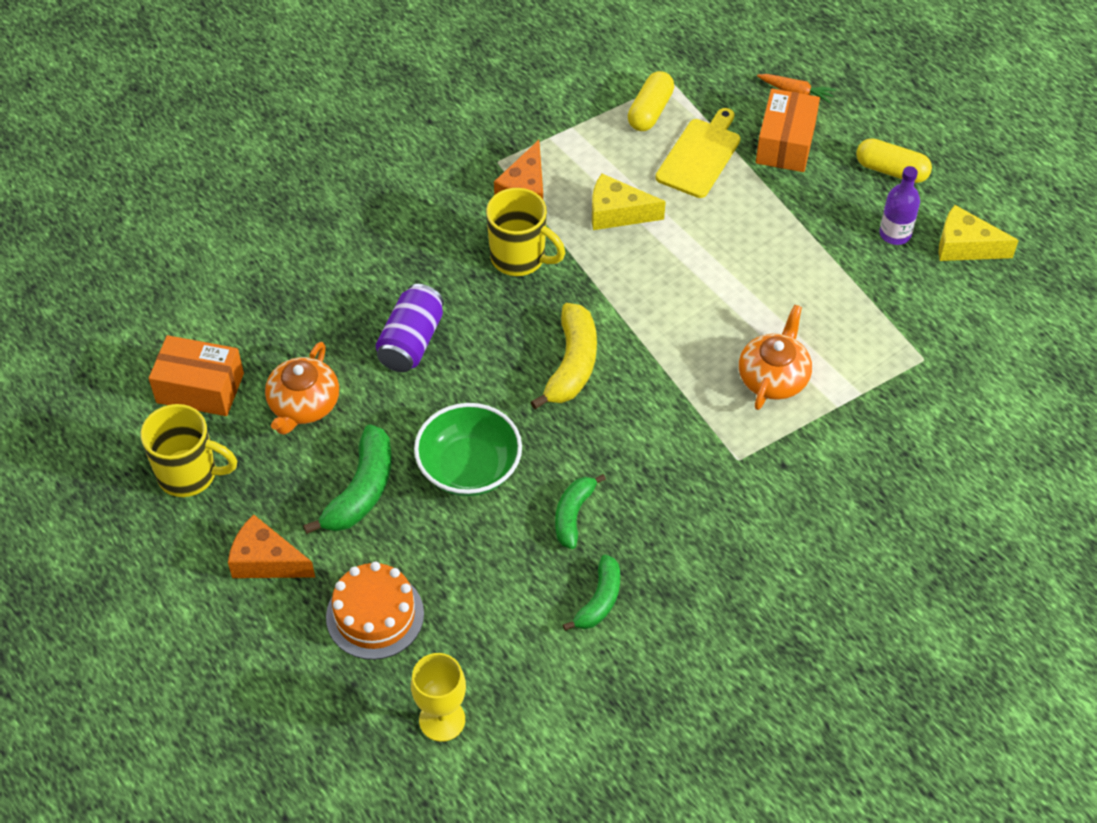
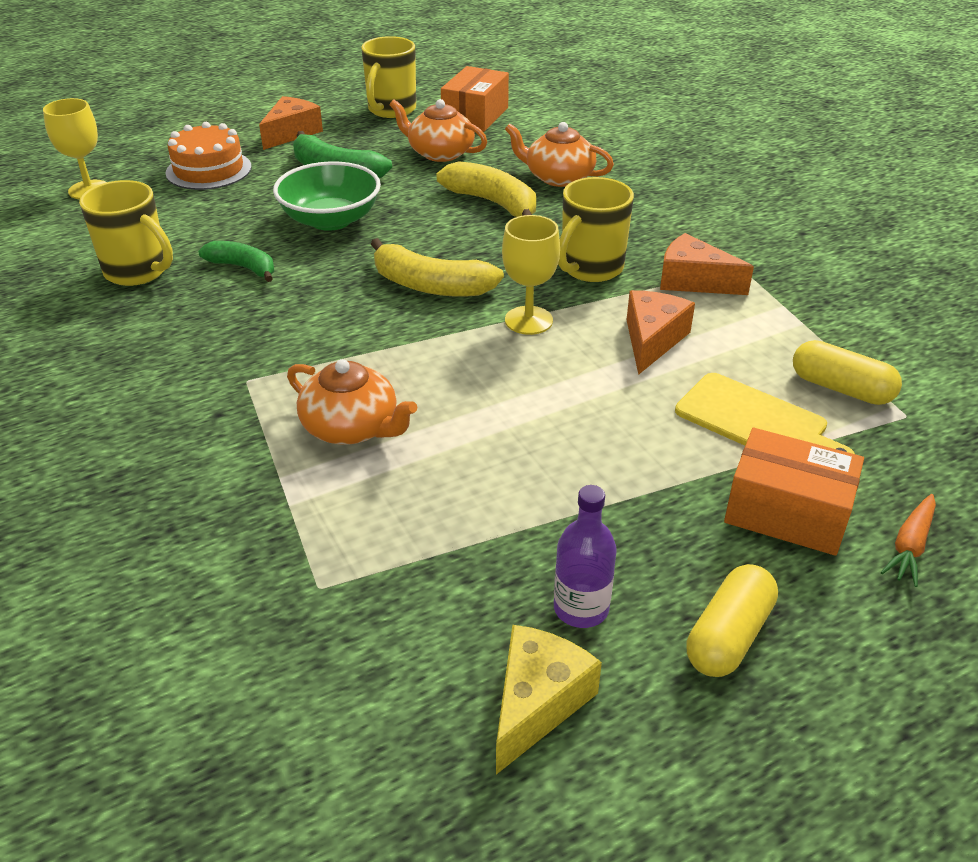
camera: 100 degrees right, 15 degrees down
(348, 296) = (558, 177): none -> orange teapot
(411, 342) = (493, 203): purple can -> yellow banana
(599, 600) = (138, 272): green banana -> yellow mug
(609, 291) = (528, 320): none -> yellow goblet
(617, 213) = (652, 340): yellow cheese -> orange cheese

